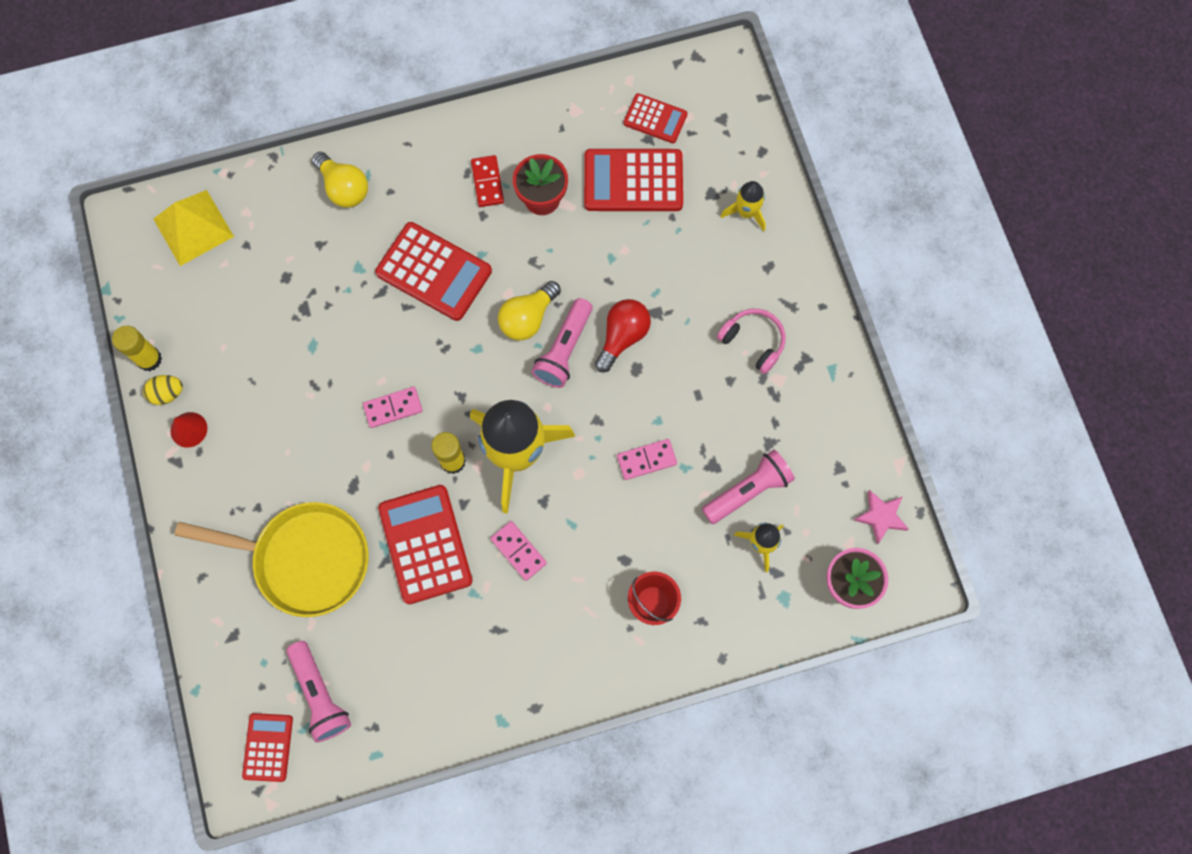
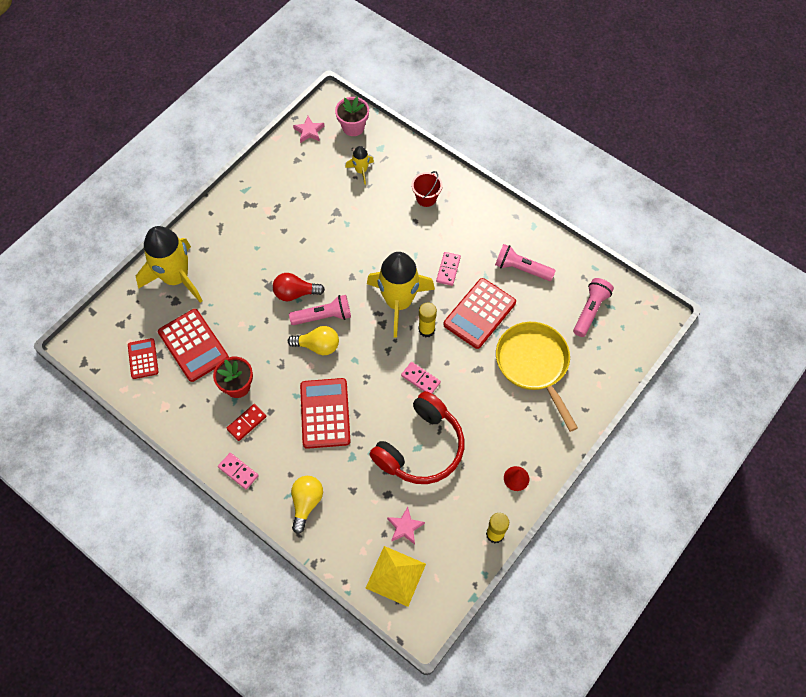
camera: 125 degrees left, 10 degrees down
(167, 393) = (506, 507): yellow egg -> none
(235, 271) = (405, 527): none -> pink star
(268, 747) = (633, 316): red calculator -> none
(309, 349) = (421, 448): none -> red headphones
(646, 460) = (356, 242): pink domino -> pink domino (238, 471)
(746, 212) = (176, 278): yellow rocket -> yellow rocket, size x2.18
(748, 491) = (338, 190): pink flashlight -> pink flashlight (521, 268)
(753, 342) = (254, 232): pink headphones -> none

